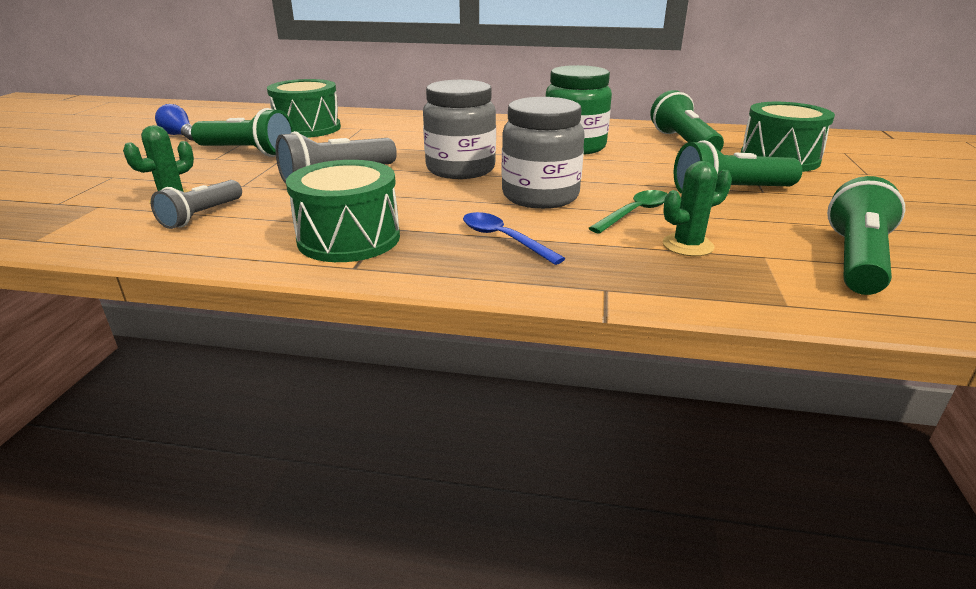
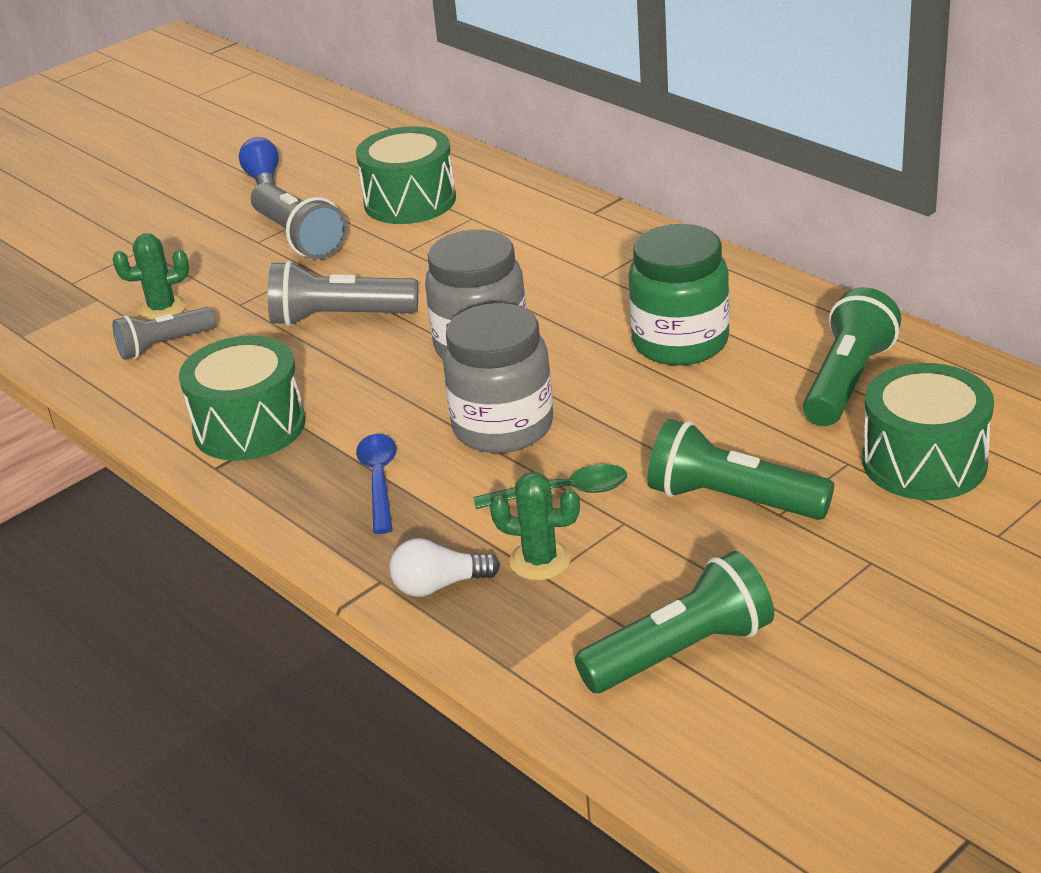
camera: 40 degrees right, 5 degrees up
(247, 152) = (299, 238): green flashlight -> grey flashlight
(651, 278) = (439, 585): none -> white light bulb

